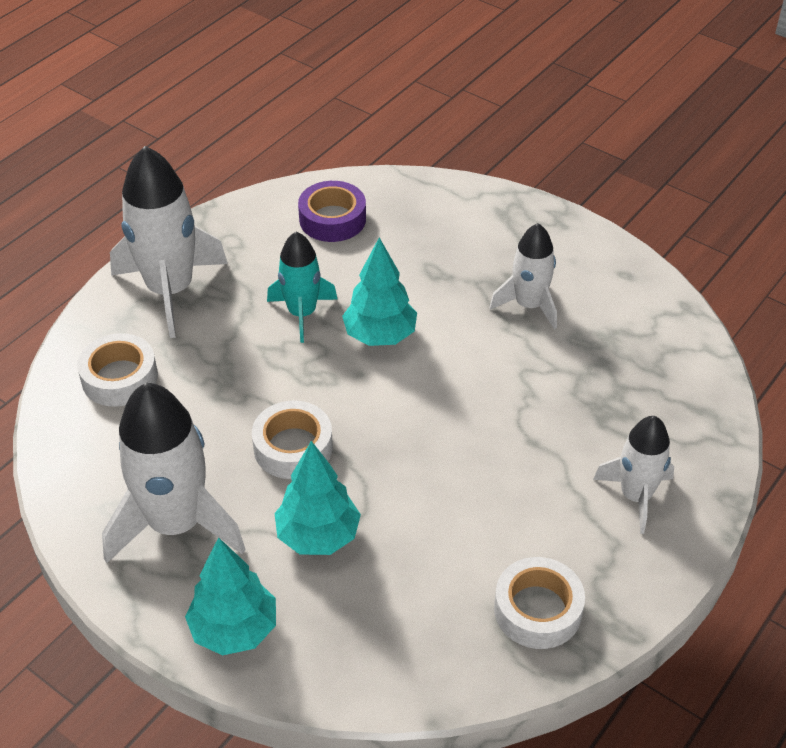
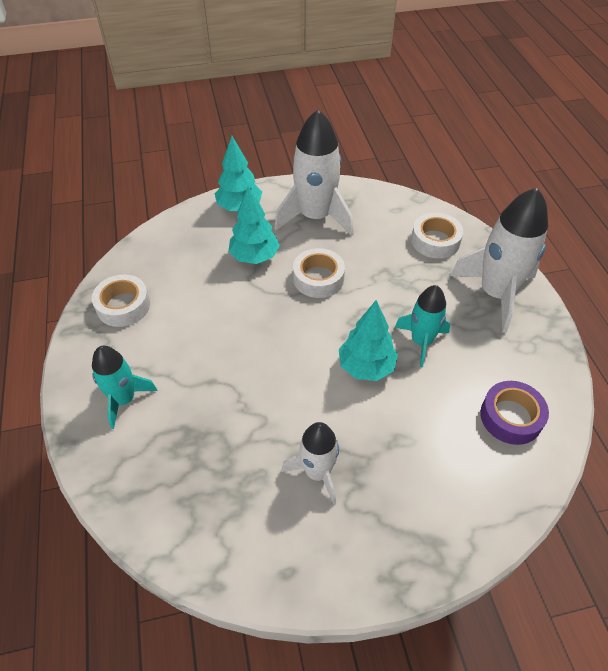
camera: 130 degrees right, 5 degrees up
(635, 496) = (124, 399): white rocket -> turquoise rocket

